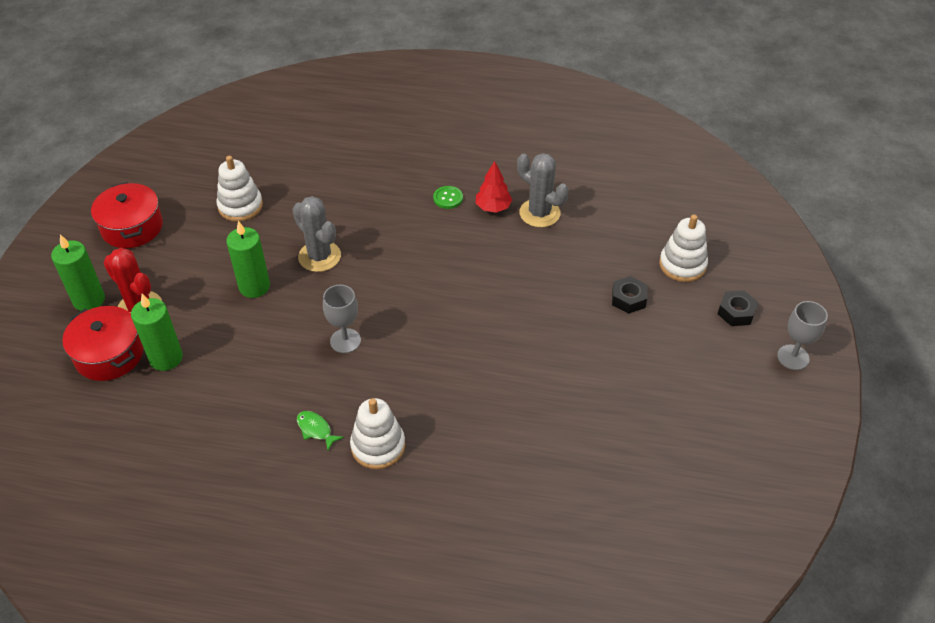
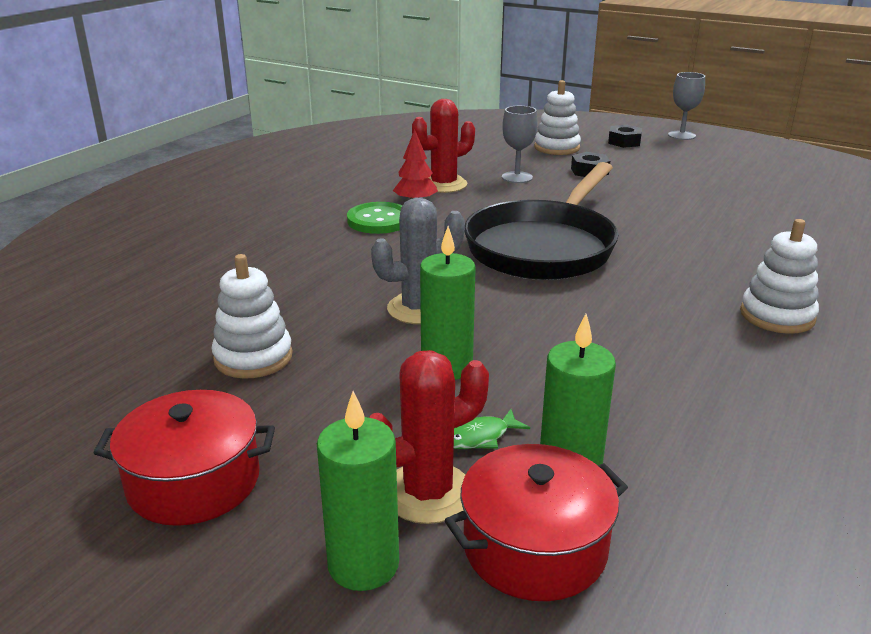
camera: 70 degrees left, 20 degrees down
(316, 430) = (747, 353): green fish -> green fish (480, 437)
(345, 341) = (590, 312): grey goblet -> grey goblet (517, 177)
(442, 298) = (544, 247): none -> black pan
(448, 198) = (379, 220): green button -> green button, size x1.66
(539, 213) = (443, 184): grey cactus -> red cactus

